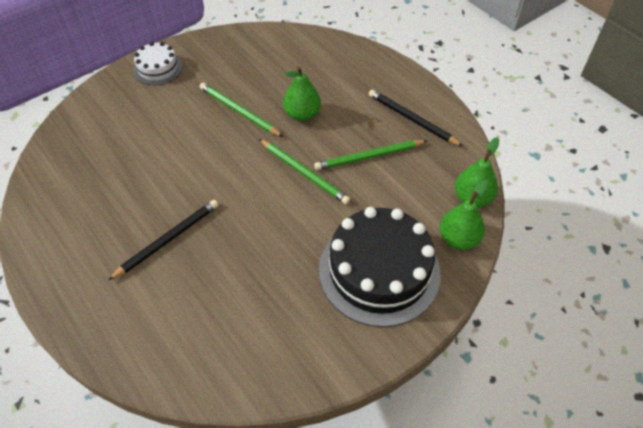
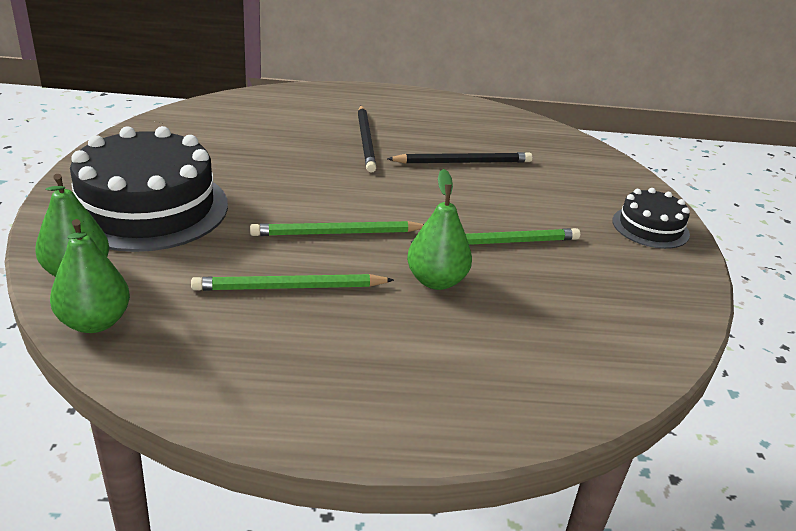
camera: 125 degrees right, 20 degrees down
(158, 68) = (650, 227): white cake -> black cake
(369, 157) = (290, 287): green pencil -> green pencil turned 120 degrees counterclockwise
(412, 119) = (296, 368): black pencil -> black pencil (463, 162)

